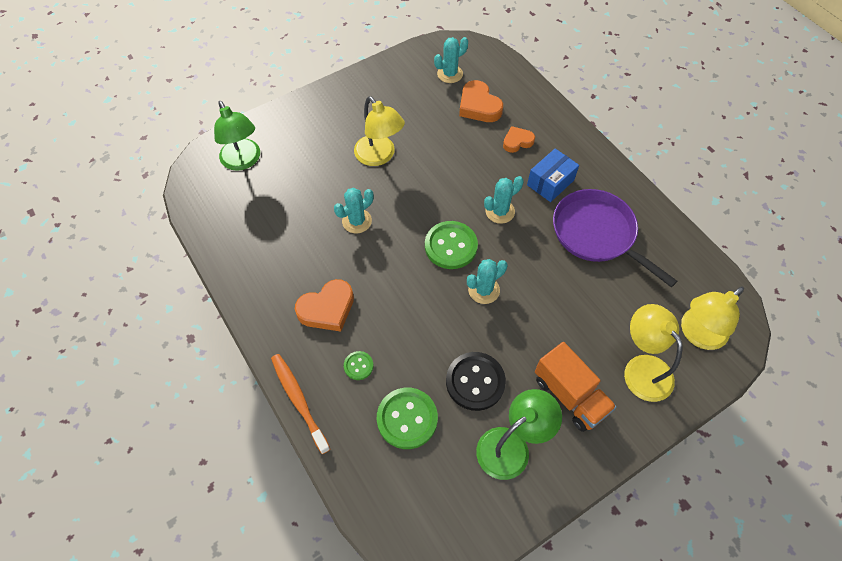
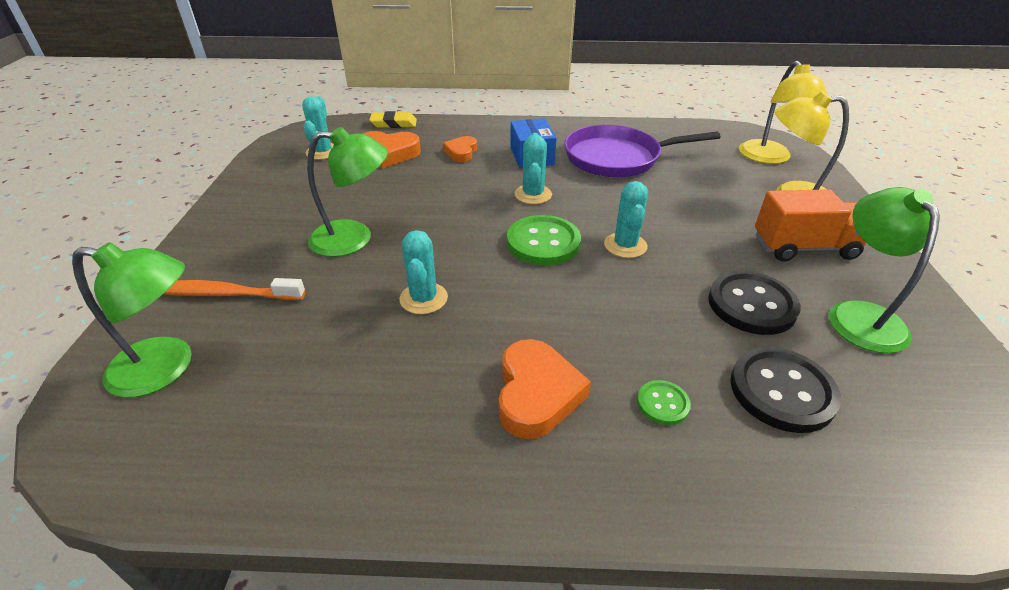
camera: 55 degrees left, 20 degrees down
(299, 401) = (687, 514): orange toothbrush -> orange toothbrush (223, 294)
(379, 156) = (354, 239): yellow lamp -> green lamp
(407, 419) = (781, 391): green button -> black button
(520, 80) = (394, 123): none -> yellow eraser

